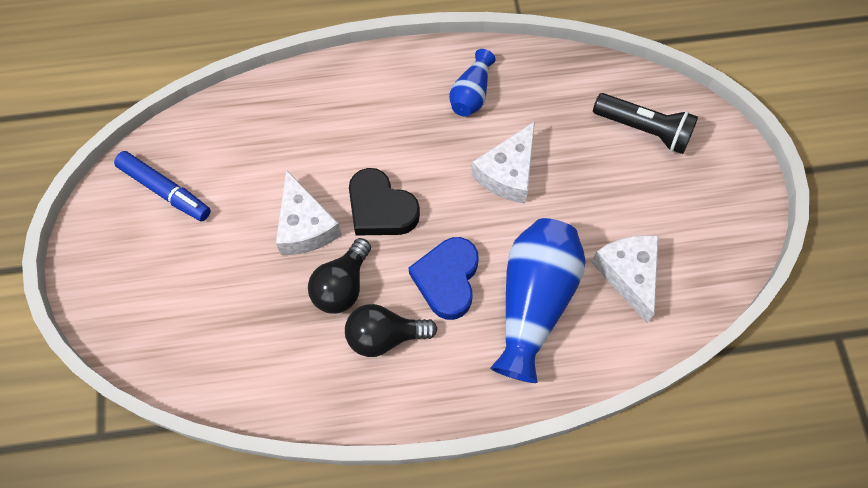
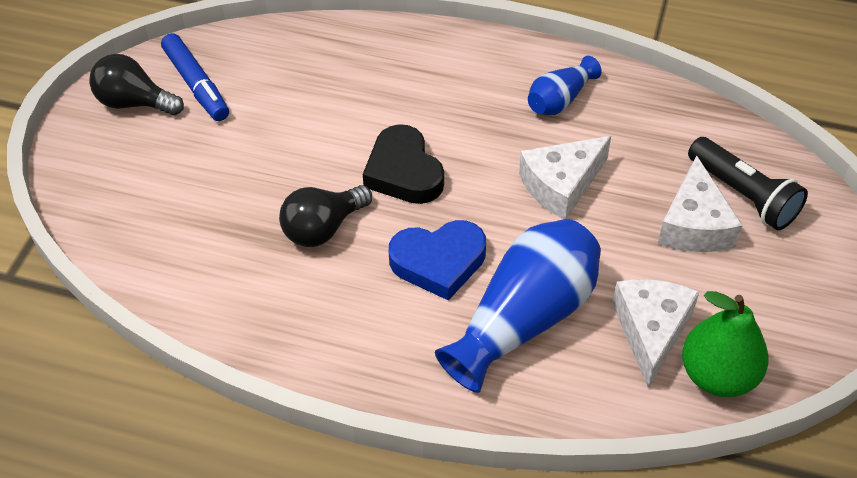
camera: 25 degrees right, 15 degrees down
(305, 226) = (316, 161): white cheese -> white cheese (694, 224)
(384, 336) = (341, 291): black light bulb -> black light bulb (134, 103)
(447, 280) = (438, 262): blue heart -> blue heart turned 135 degrees counterclockwise
(690, 292) = (718, 375): none -> green pear

